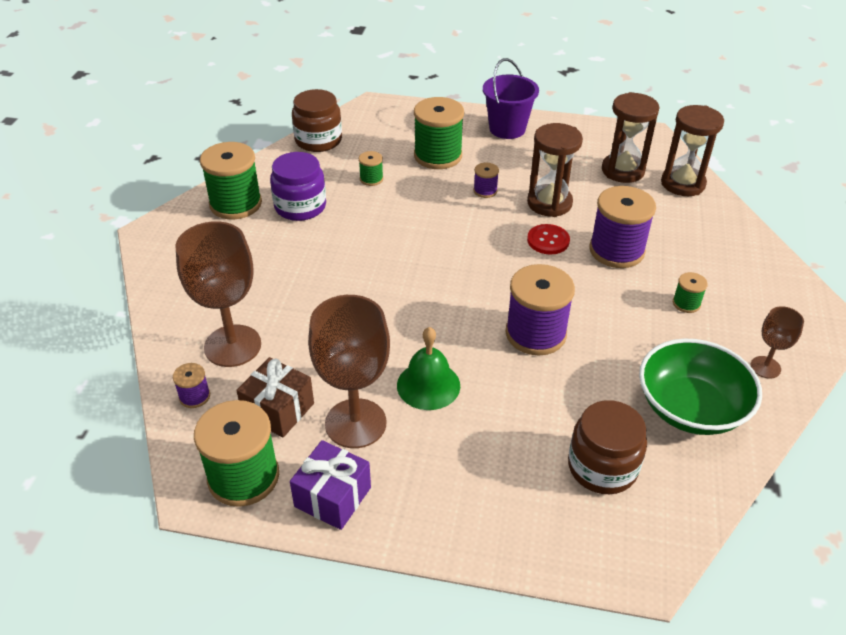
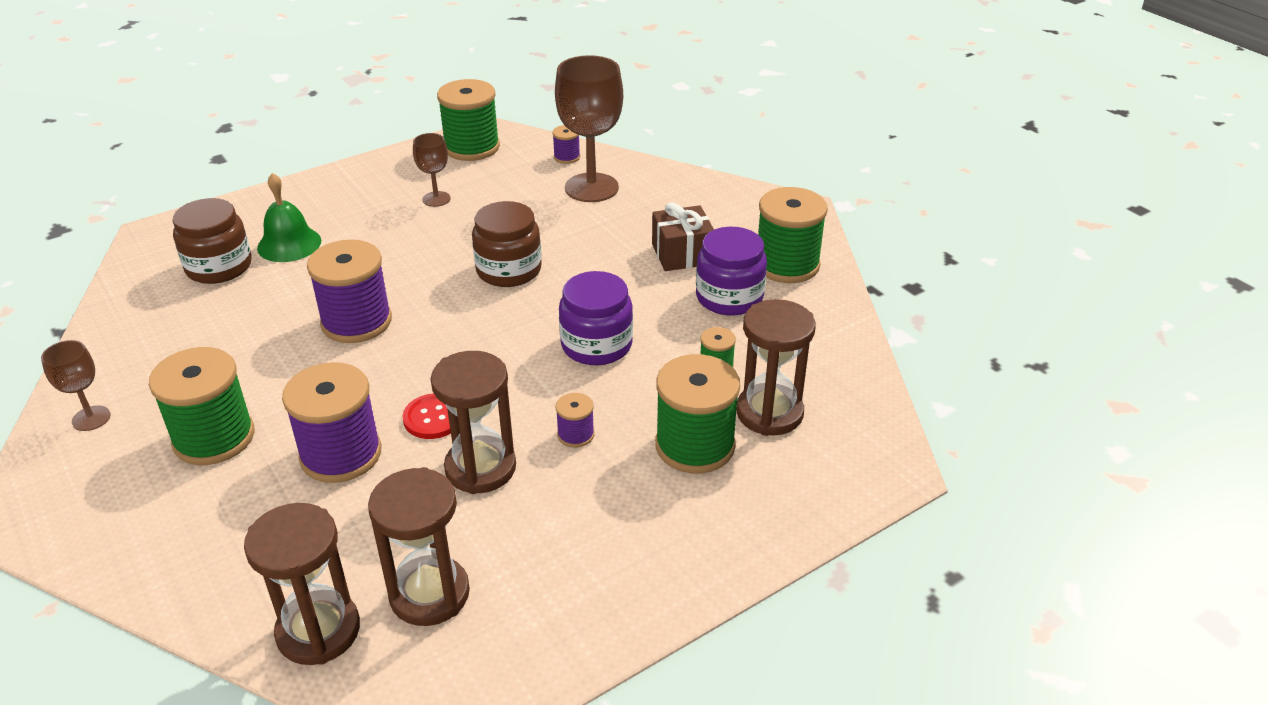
camera: 135 degrees right, 5 degrees down
(278, 410) = (500, 179): brown gift -> brown gift (682, 254)
(318, 140) = (851, 373): brown jar -> brown jar (509, 270)
(332, 497) = (402, 166): purple gift -> none
(355, 423) = (436, 199): brown goblet -> brown goblet, size x0.51
(383, 148) = (769, 413): none -> brown hourglass
(412, 226) = (596, 345): none -> purple jar
(428, 385) = (410, 242): green bell -> green bell (289, 244)
(507, 129) = (673, 558): purple bucket -> none
(686, 303) = (214, 438): green spool -> green spool, size x2.12
(691, 408) = (160, 342): green bowl -> none

